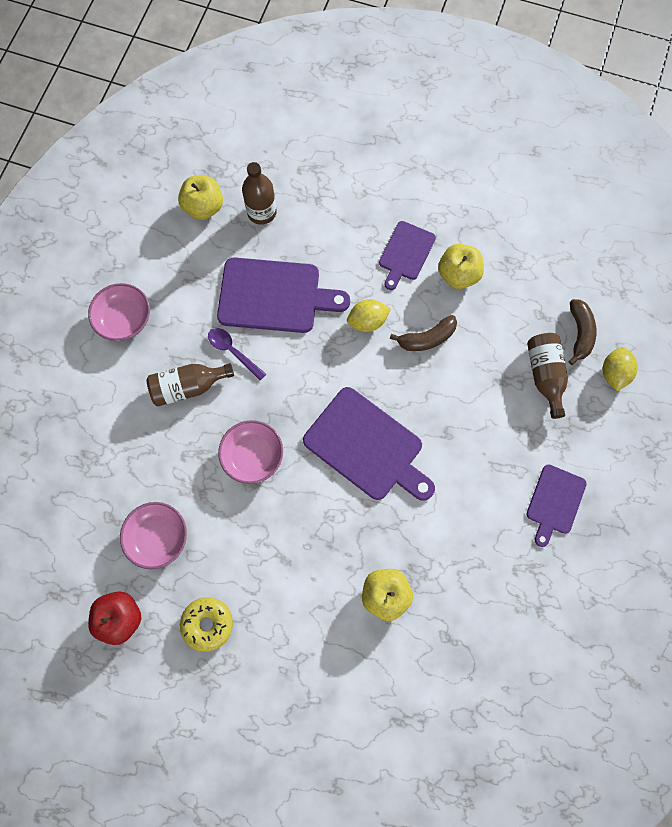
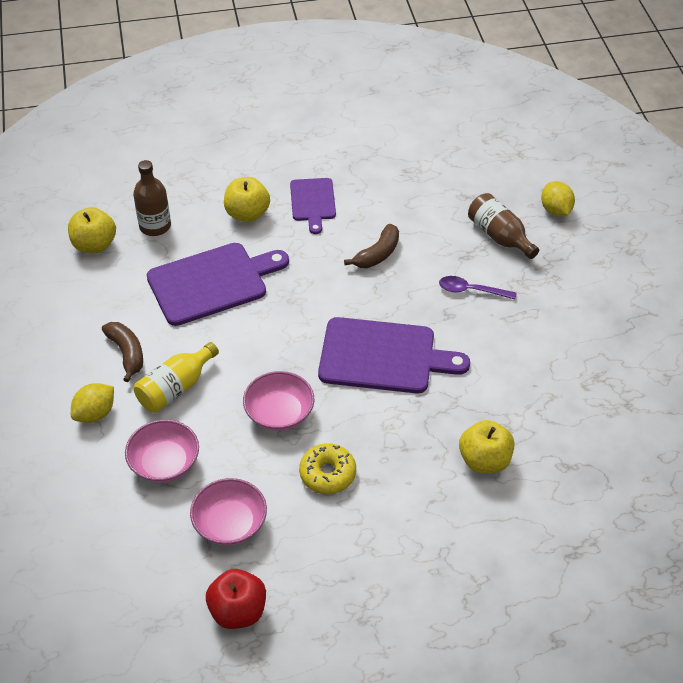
camera: 30 degrees left, 25 degrees down
(124, 319) = (72, 363): pink bowl -> pink bowl (164, 463)
(188, 387) = (175, 388): brown bottle -> yellow bottle
(207, 623) = (332, 571): yellow donut -> yellow donut (327, 474)
(233, 351) = (201, 341): purple spoon -> purple spoon (471, 290)
(367, 321) = (314, 265): yellow lemon -> yellow lemon (95, 414)
(458, 275) = (371, 198): yellow apple -> yellow apple (247, 214)
(555, 502) = (578, 321): purple cutting board -> none
(579, 333) = (506, 195): brown banana -> brown banana (127, 353)

